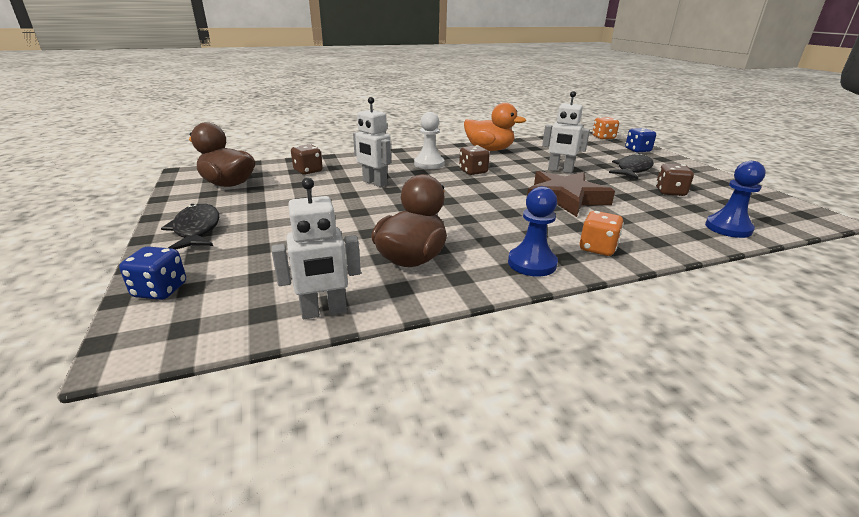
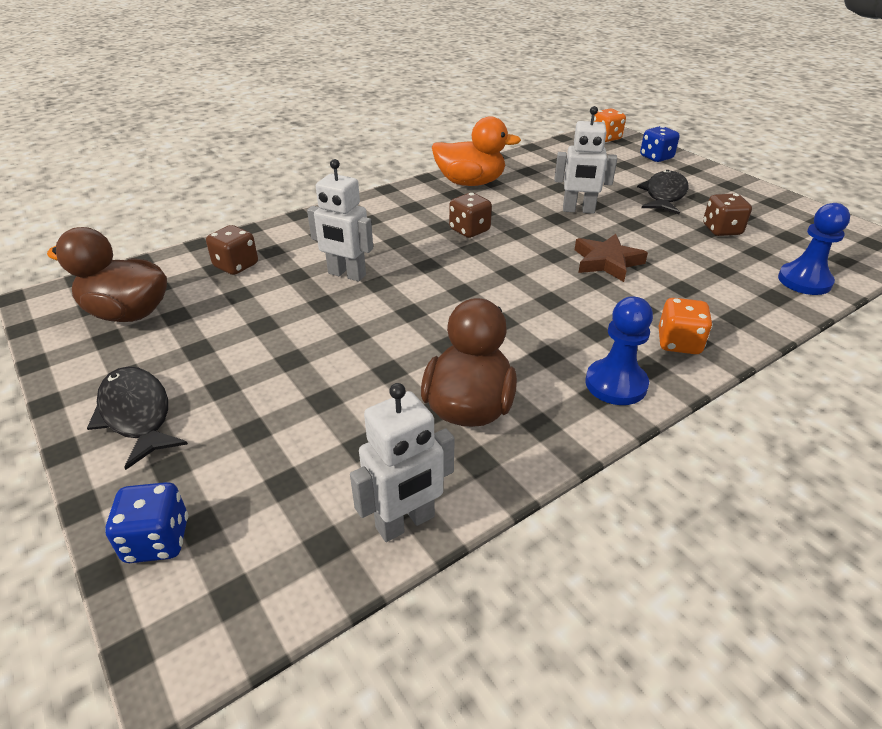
camera: 15 degrees left, 10 degrees up
(429, 164) = (403, 224): white pawn -> none
(565, 198) = (607, 262): brown star -> brown star, size x0.66

